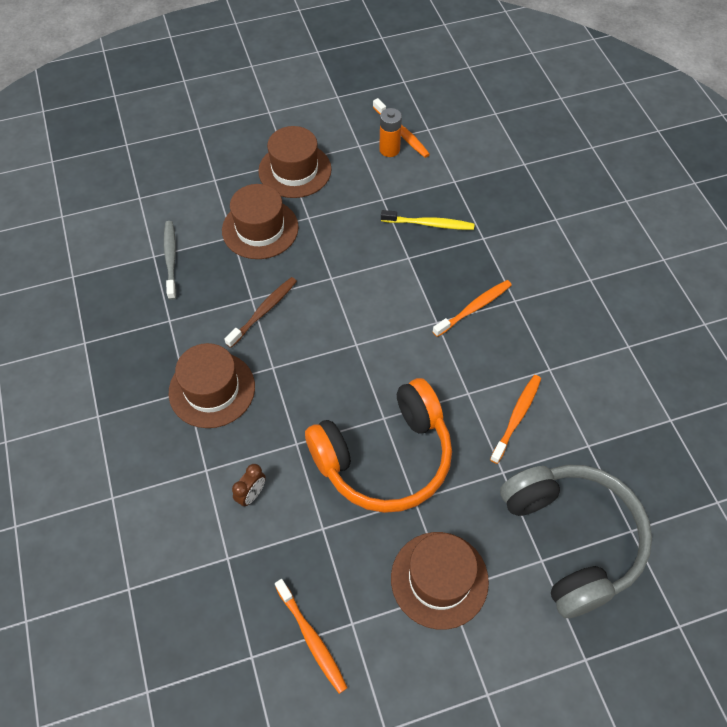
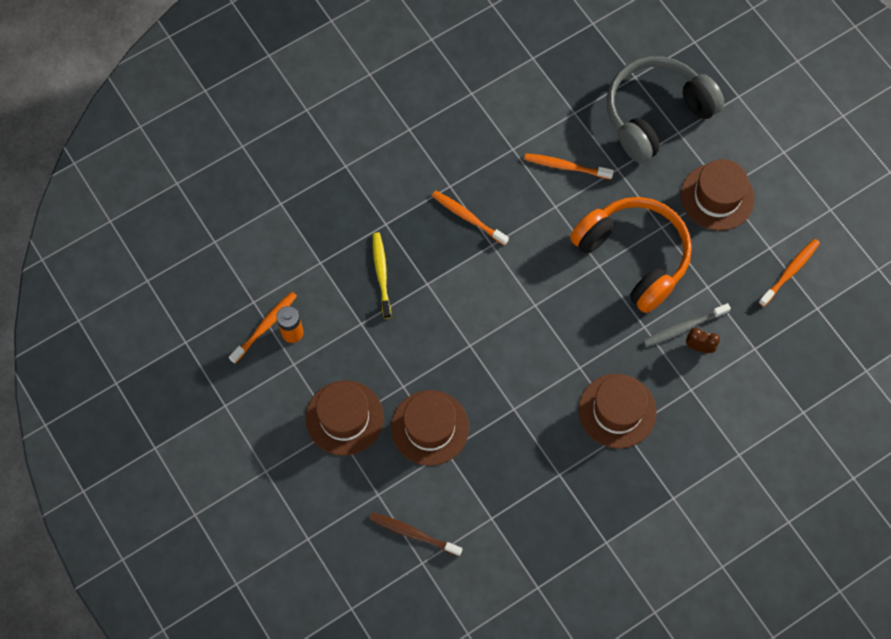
camera: 105 degrees left, 10 degrees up
(171, 259) = (490, 500): grey toothbrush -> grey toothbrush (684, 327)
(263, 311) = (525, 393): brown toothbrush -> brown toothbrush (413, 534)

